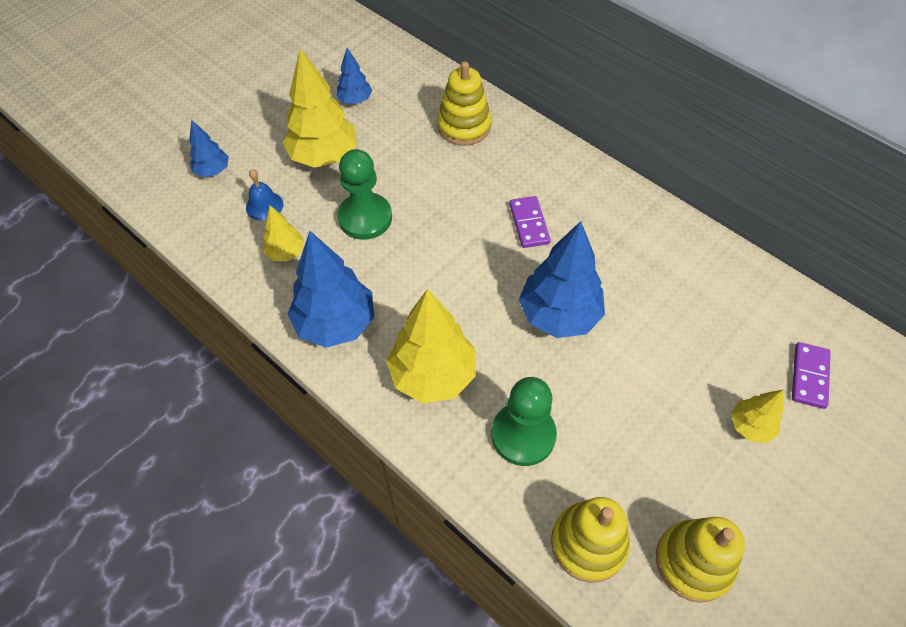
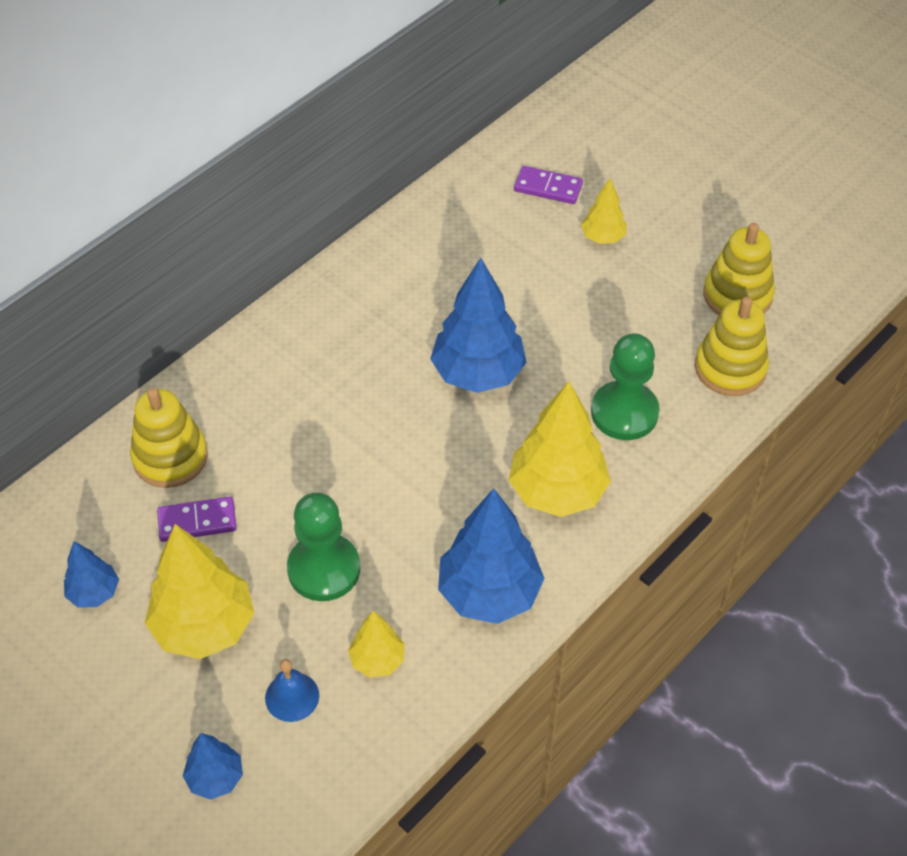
camera: 90 degrees left, 5 degrees down
(529, 224) = (346, 394): purple domino -> purple domino (197, 521)

